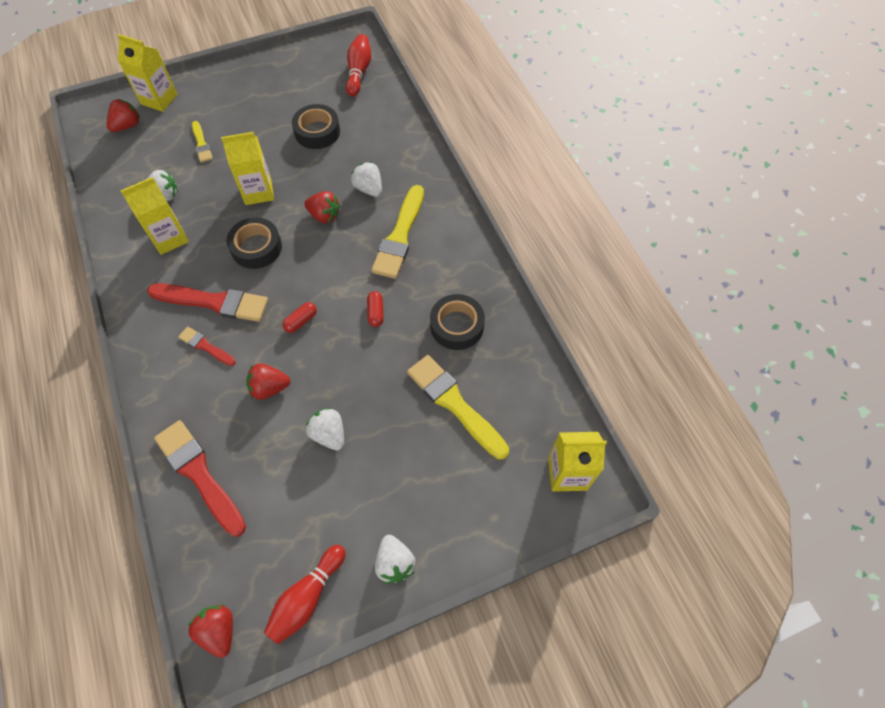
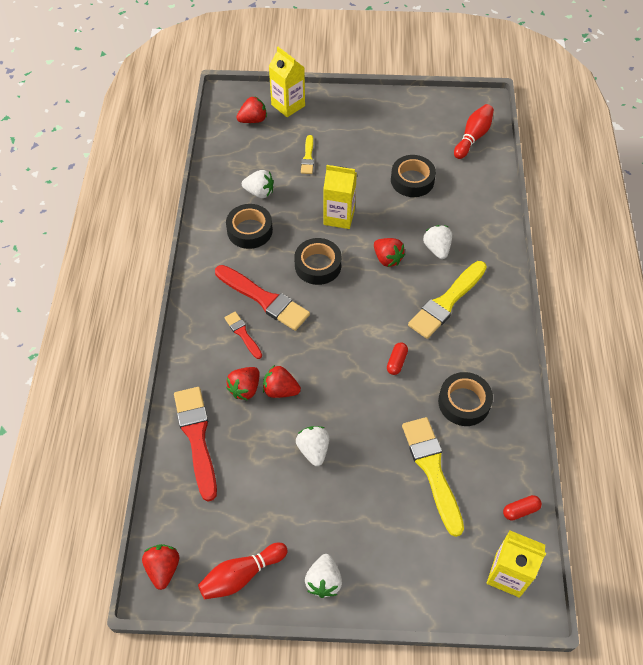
camera: 25 degrees right, 5 degrees down
(169, 238) = (249, 230): yellow carton -> black tape
(231, 402) = (245, 389): none -> red strawberry
(301, 321) = (329, 344): red capsule -> red capsule (520, 510)

